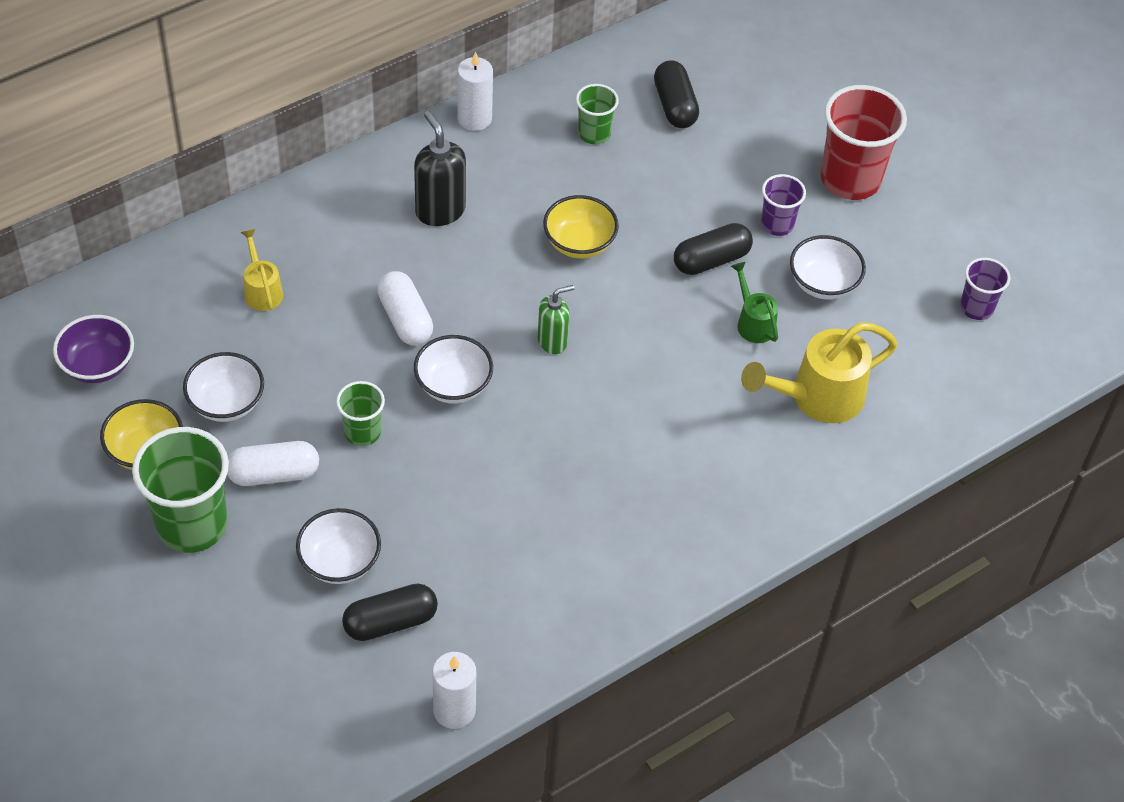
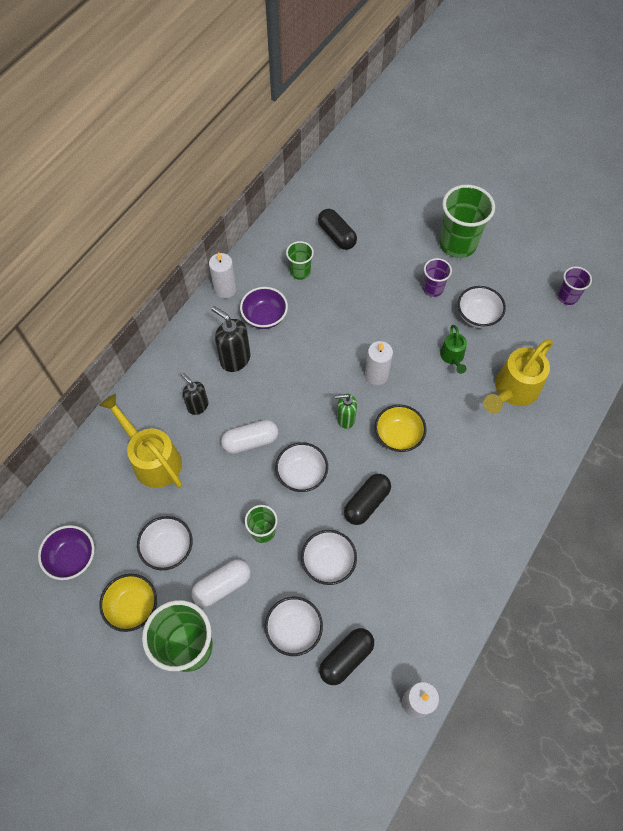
camera: 20 degrees left, 10 degrees up
(262, 290) = (152, 459): yellow watering can -> yellow watering can, size x1.84
(357, 249) = (197, 406): none -> black soap dispenser
(405, 319) = (250, 441): white capsule -> white capsule turned 60 degrees counterclockwise
(430, 503) = (328, 562): none -> white bowl
(511, 173) = (265, 317): none -> purple bowl
(552, 341) = (345, 419): green soap dispenser -> green soap dispenser turned 135 degrees counterclockwise
(579, 243) = (327, 347): yellow bowl -> yellow bowl (398, 436)
(628, 304) = (376, 375): none -> white candle
(711, 260) = (408, 327): black capsule -> black capsule (366, 503)
(753, 322) = (452, 357): green watering can -> green watering can turned 135 degrees counterclockwise
(850, 179) = (457, 244): red cup -> green cup

